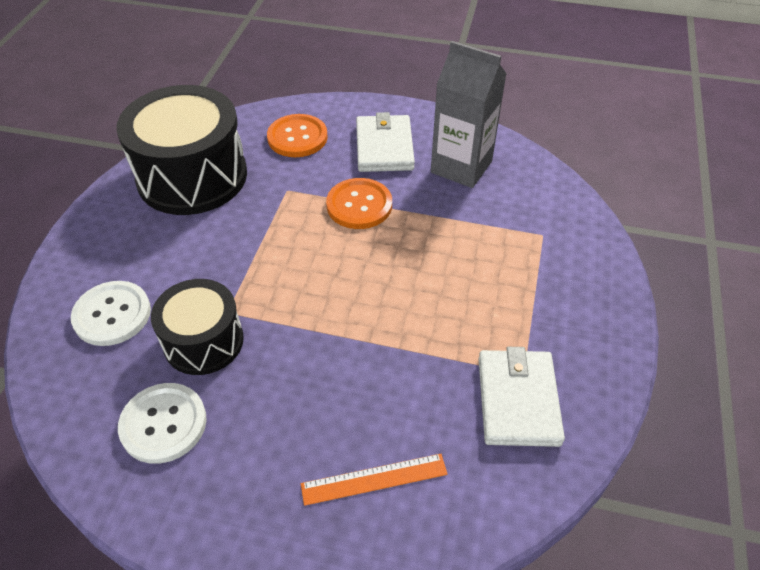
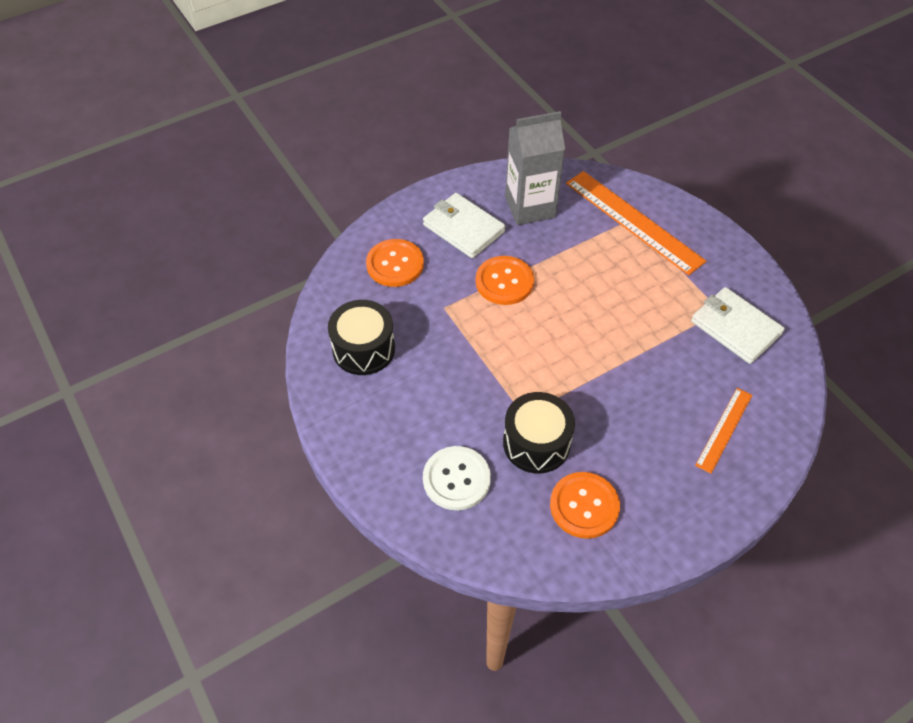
camera: 45 degrees left, 5 degrees up
(163, 424) = (584, 506): white button -> orange button
(192, 176) = (363, 349): black drum -> black drum, size x0.59
(542, 238) = (633, 221): none -> orange ruler

